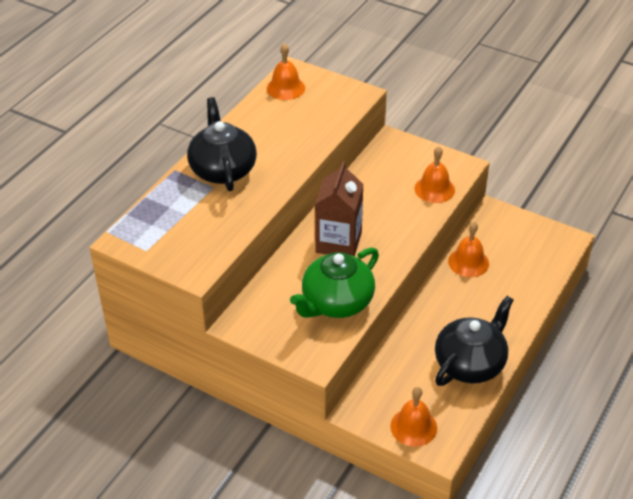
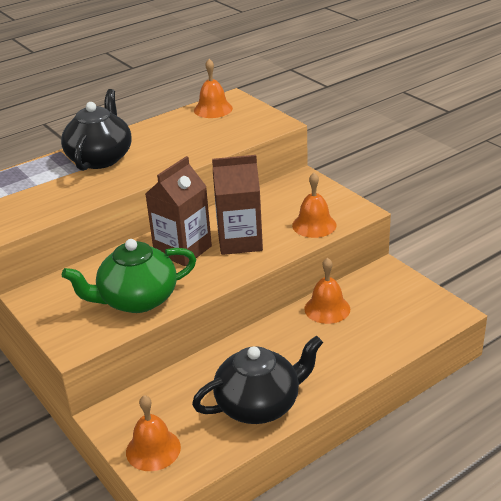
camera: 25 degrees right, 10 degrees down
(382, 221) = (240, 241): none -> brown carton

